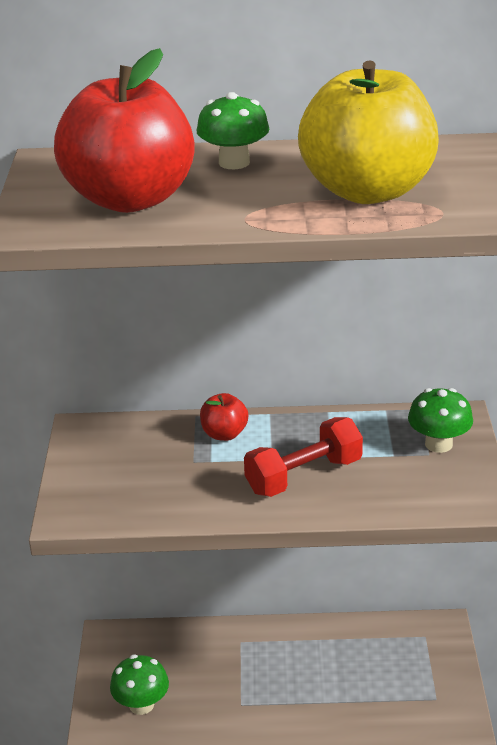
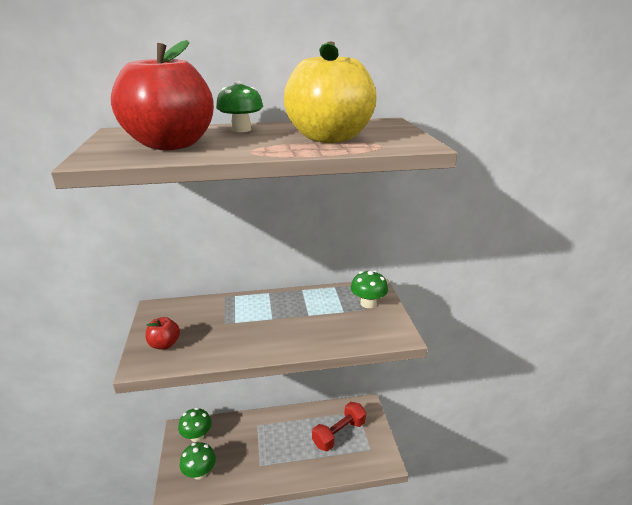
camera: 10 degrees left, 5 degrees down
(136, 649) = (197, 436): none -> green mushroom
(224, 434) = (242, 306): red apple -> red apple (164, 344)
(304, 476) = (292, 327): red dumbbell -> red dumbbell (339, 434)

